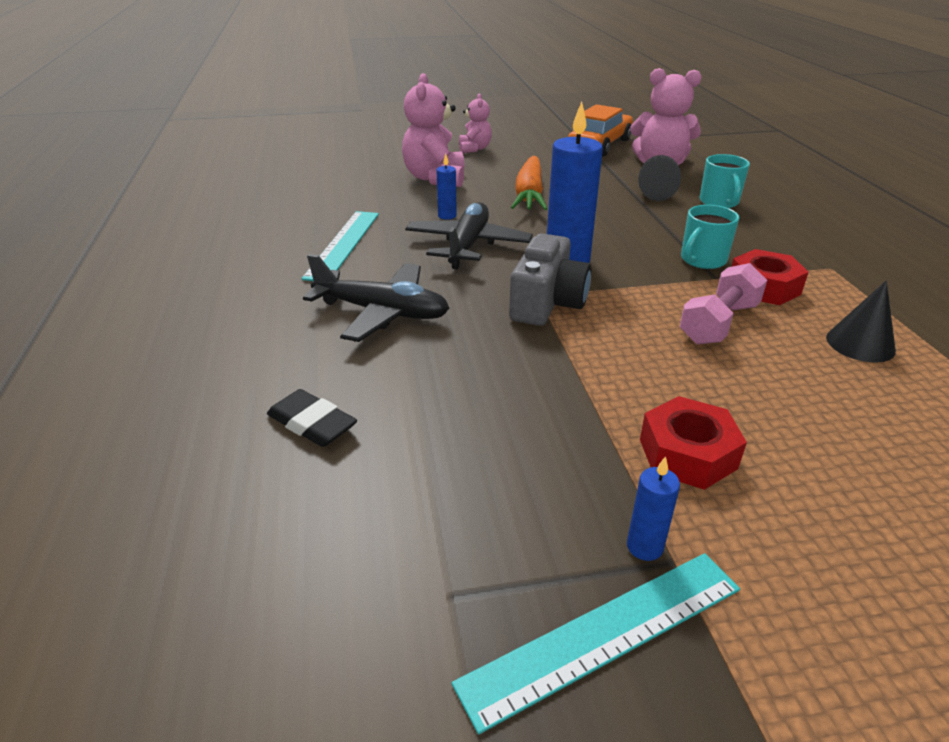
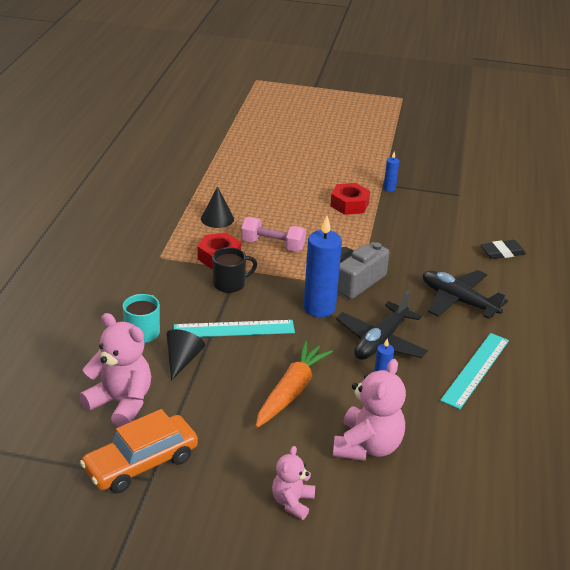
camera: 160 degrees left, 0 degrees up
(312, 423) = (502, 252): black eraser -> black eraser turned 75 degrees counterclockwise
(604, 634) = (416, 177): turquoise ruler -> turquoise ruler (234, 329)
(702, 260) = (230, 284): turquoise mug -> black mug
(719, 323) = (273, 245): pink dumbbell -> pink dumbbell turned 45 degrees clockwise

